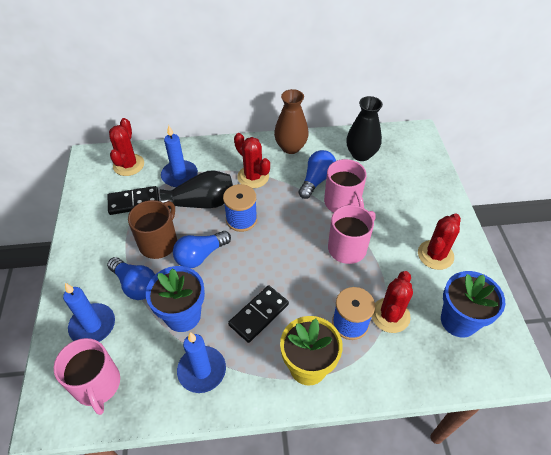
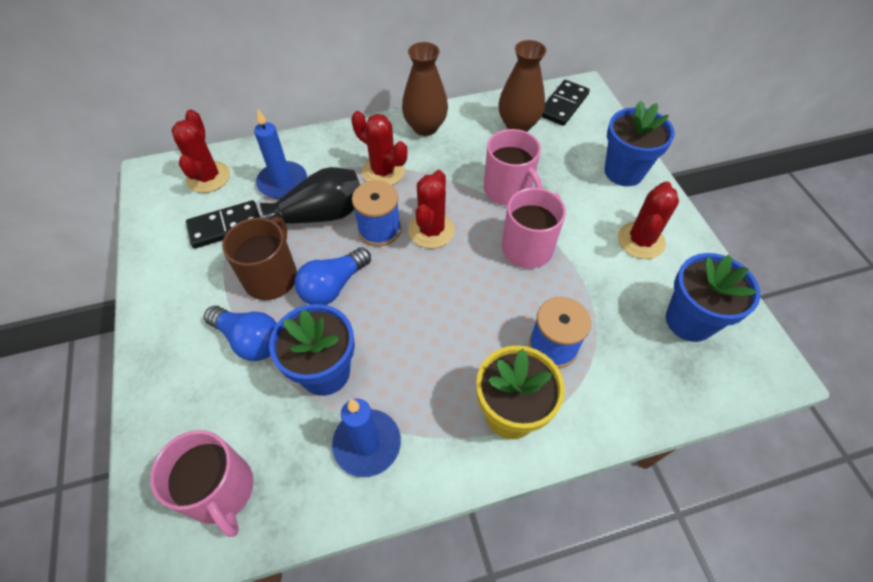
camera: 10 degrees left, 5 degrees up
(93, 325) = (198, 407): blue candle -> none
(259, 315) = (429, 354): black domino -> black domino (563, 105)
(316, 180) = (468, 165): blue light bulb -> none
(361, 154) = (518, 125): black vase -> brown vase
(390, 315) = (602, 327): red cactus -> red cactus (431, 230)
(434, 200) = (623, 172): none -> blue flower pot

